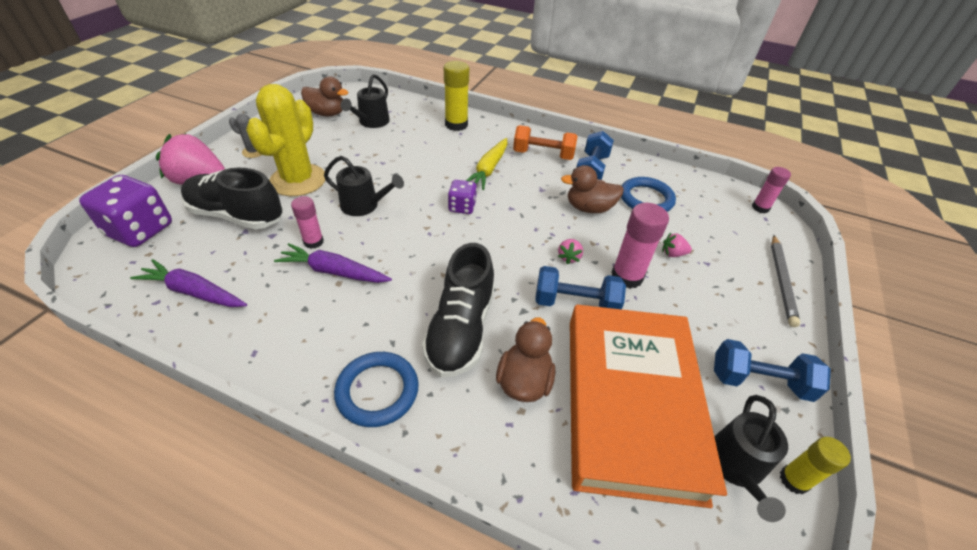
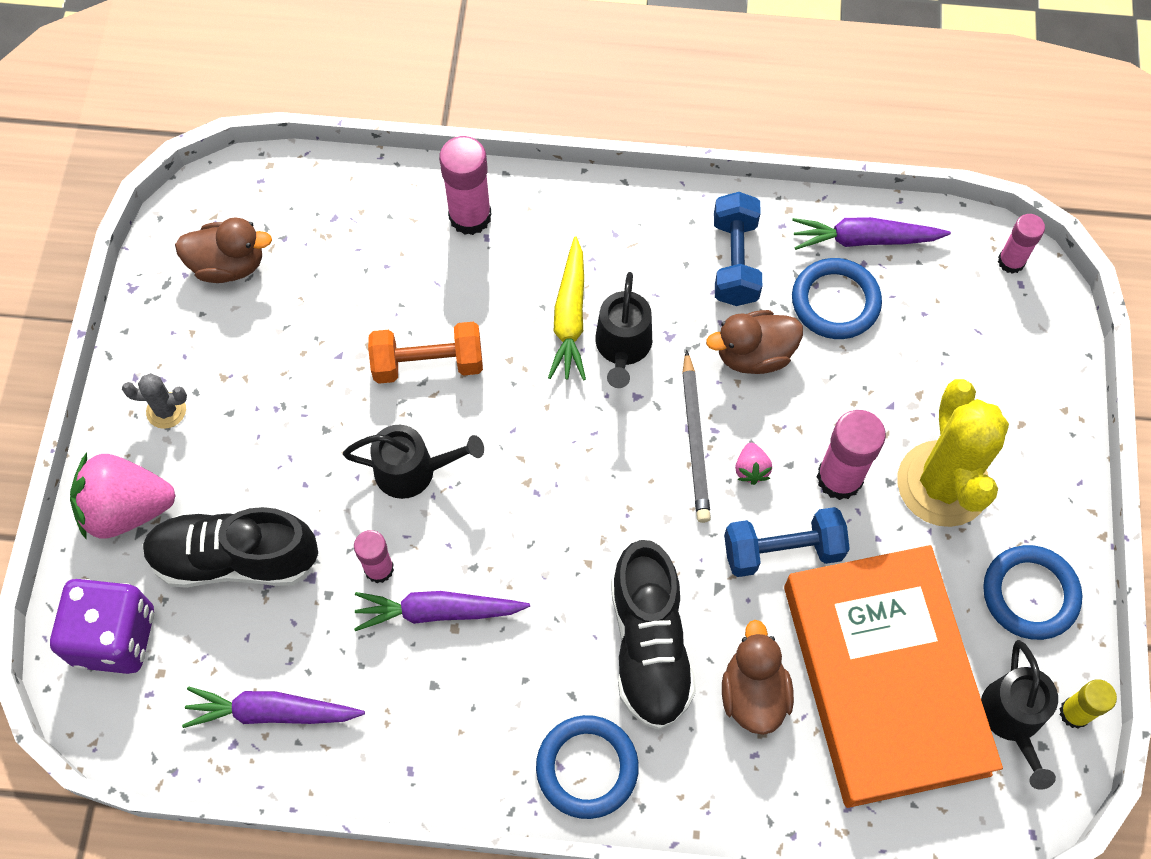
camera: 15 degrees left, 20 degrees up
(298, 180) = (280, 452): yellow cactus -> yellow cactus (942, 484)
(371, 122) = (320, 262): black watering can -> black watering can (623, 347)
(456, 125) = (470, 216): yellow glue stick -> pink glue stick
(462, 207) = (562, 420): purple dice -> none
(543, 155) = (646, 248): orange dumbbell -> orange dumbbell (428, 363)
(670, 179) = (864, 239): none -> purple carrot
(673, 254) = (895, 410): pink strawberry -> none
(759, 381) = (1030, 594): blue dumbbell -> blue ring
(781, 281) = (1049, 412): grey pencil -> grey pencil (695, 440)

